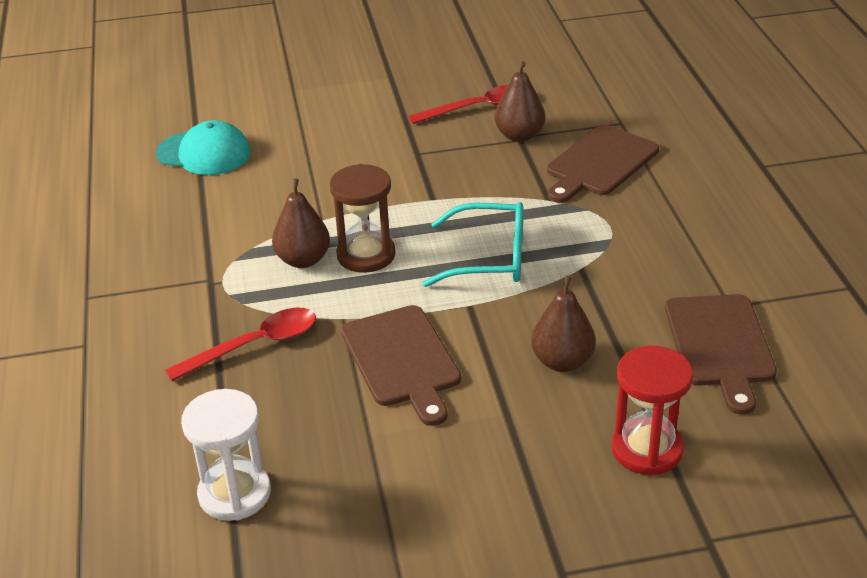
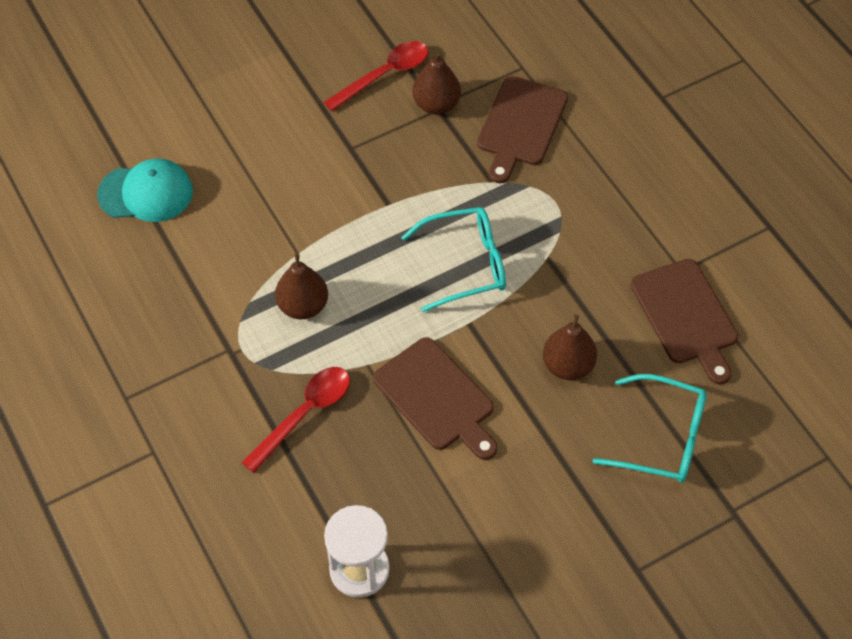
camera: 20 degrees left, 20 degrees up
(366, 255) = (356, 287): brown hourglass -> none
(647, 449) = (662, 438): red hourglass -> turquoise glasses

